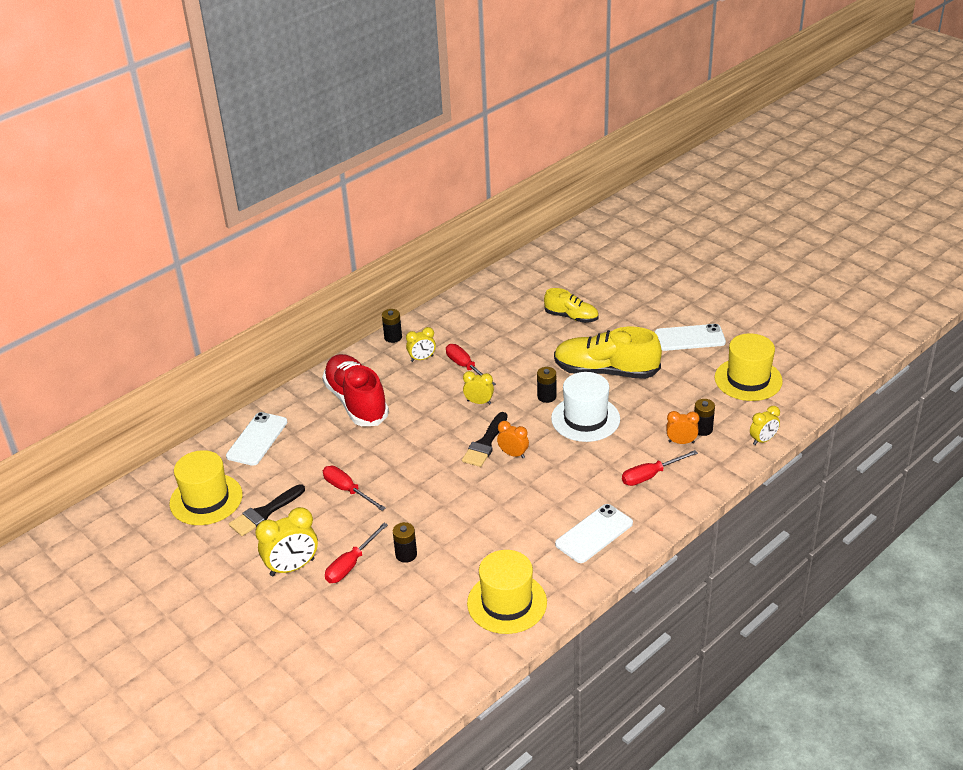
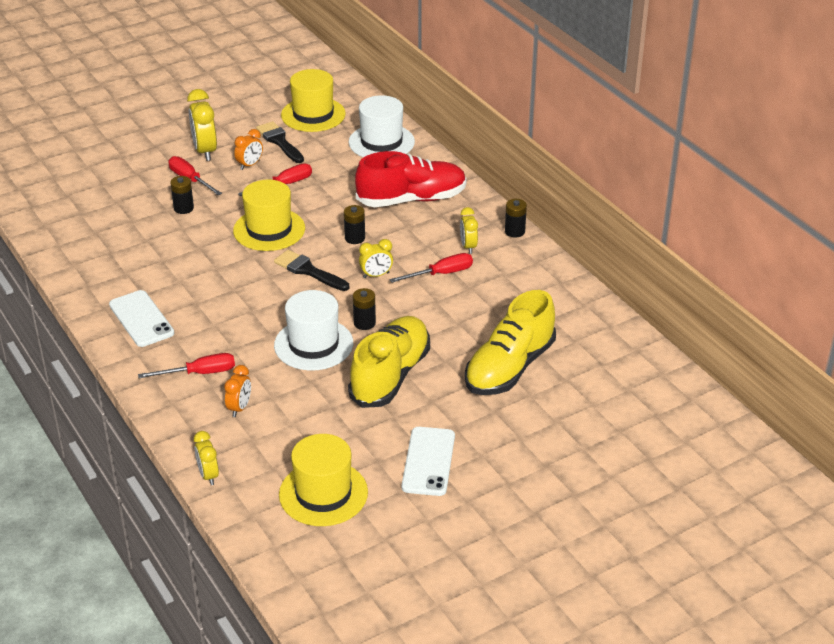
camera: 100 degrees right, 0 degrees up
(257, 439) = (381, 142): white phone -> white hat
(479, 402) = (376, 275): yellow clock -> yellow clock turned 45 degrees clockwise
(507, 603) = (91, 255): yellow hat -> yellow hat (269, 229)
(513, 454) = (282, 286): orange clock -> orange clock (250, 165)
(571, 317) = (509, 368): yellow shoe -> yellow shoe, size x1.75
(650, 475) = (200, 373): red screwdriver -> red screwdriver turned 90 degrees clockwise
(702, 429) = (252, 430): black battery -> black battery (355, 238)

